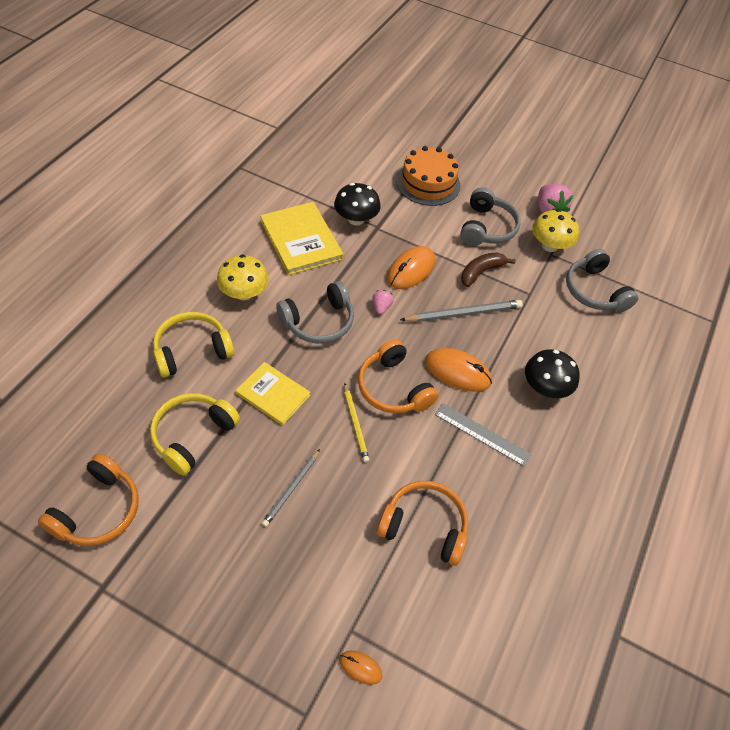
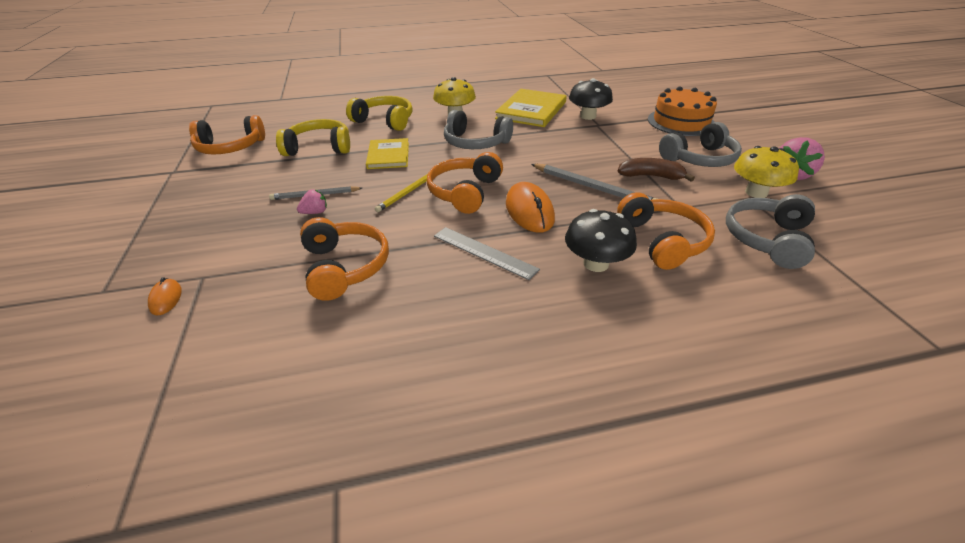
camera: 55 degrees right, 15 degrees down
(381, 307) = (531, 156): pink strawberry -> pink strawberry (315, 212)
(411, 270) = (587, 151): orange mouse -> none
(481, 434) = (484, 252): grey ruler -> grey ruler turned 45 degrees counterclockwise
(553, 336) = (663, 241): none -> orange headphones

